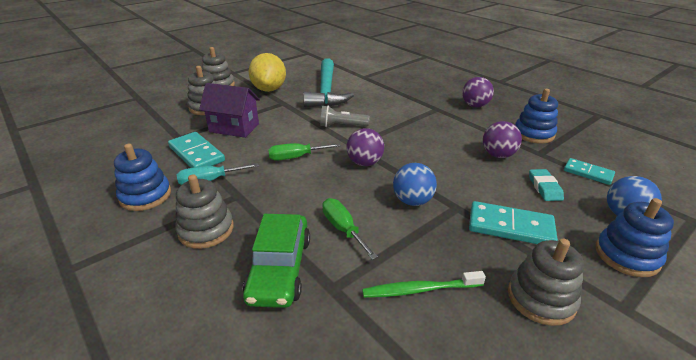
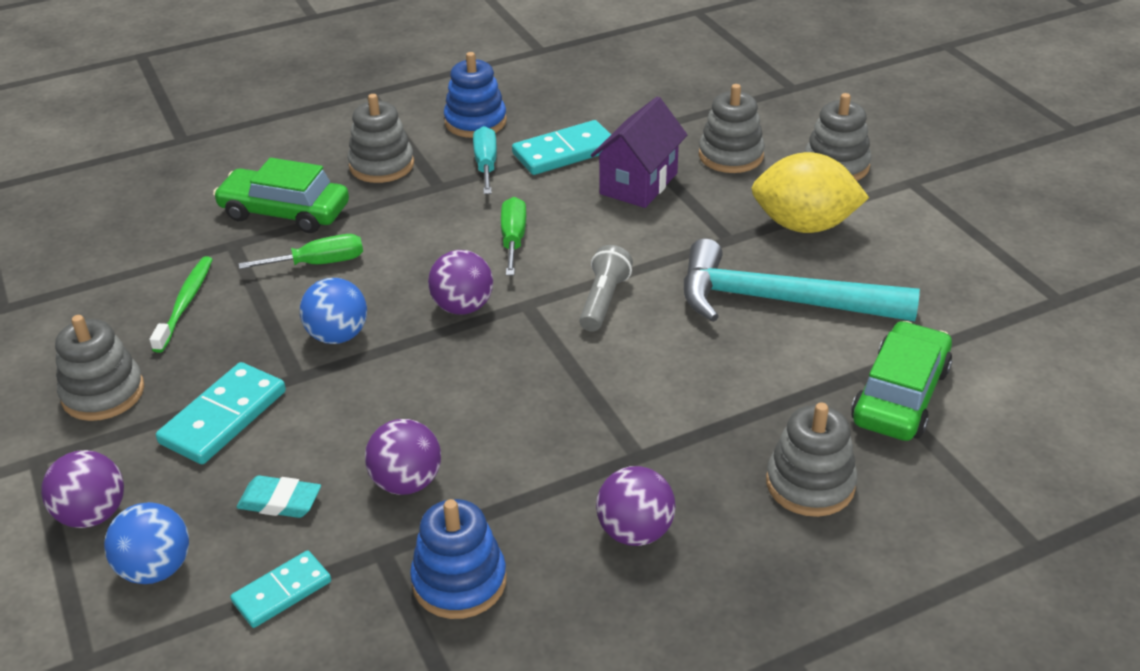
camera: 105 degrees right, 5 degrees up
(372, 71) = (900, 395): none -> green car
(426, 82) = (810, 484): none -> grey stacking toy
(626, 255) = (93, 514): blue stacking toy -> purple ball

